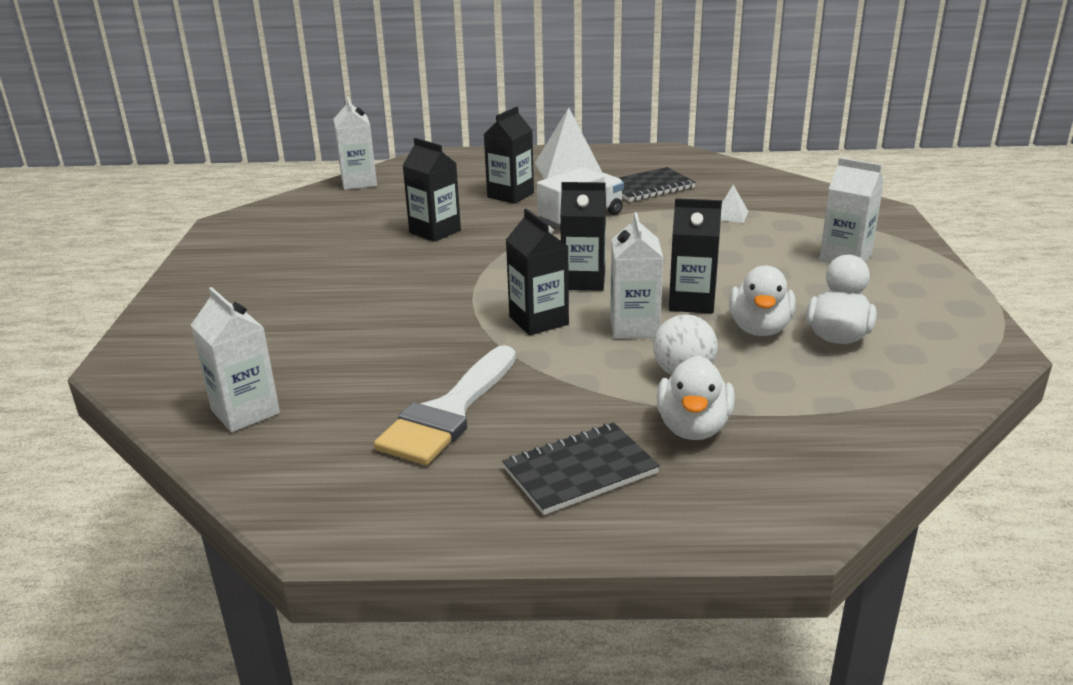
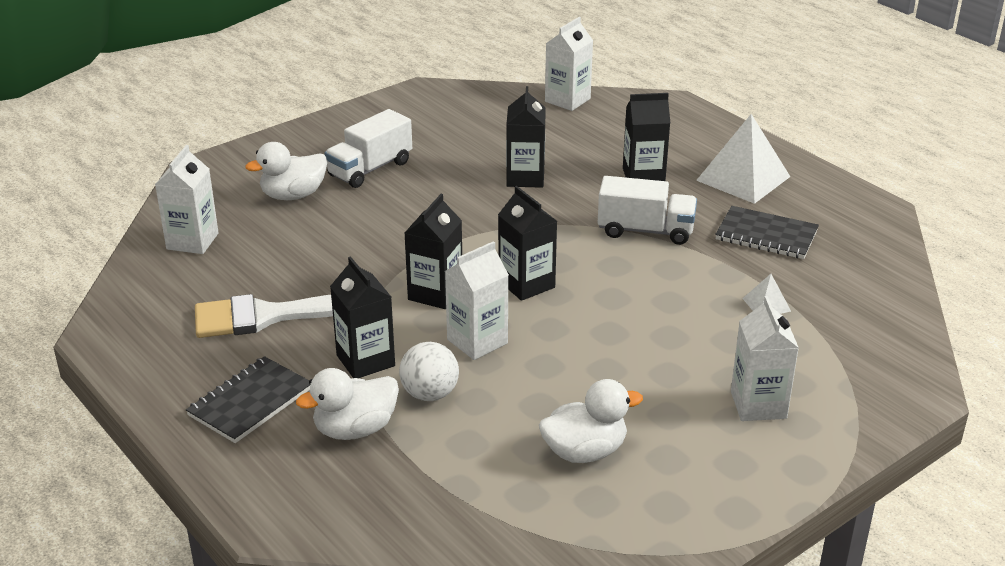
camera: 50 degrees right, 5 degrees up
(299, 284) = (370, 169): none -> white truck
(580, 471) = (251, 402): black notebook -> black notebook turned 75 degrees counterclockwise
(691, 302) = (555, 352): black carton -> black carton (365, 361)
(759, 328) = (548, 405): white duck -> white duck (293, 195)

